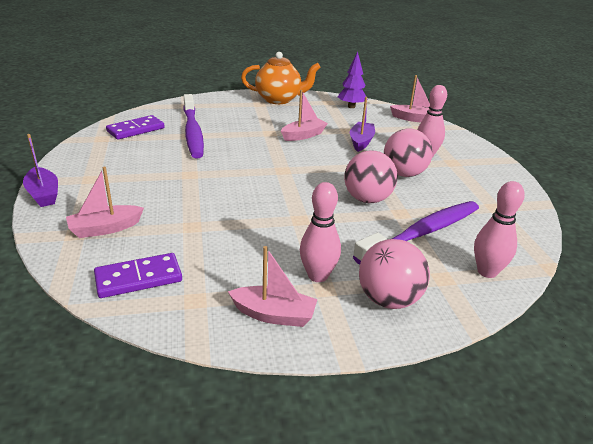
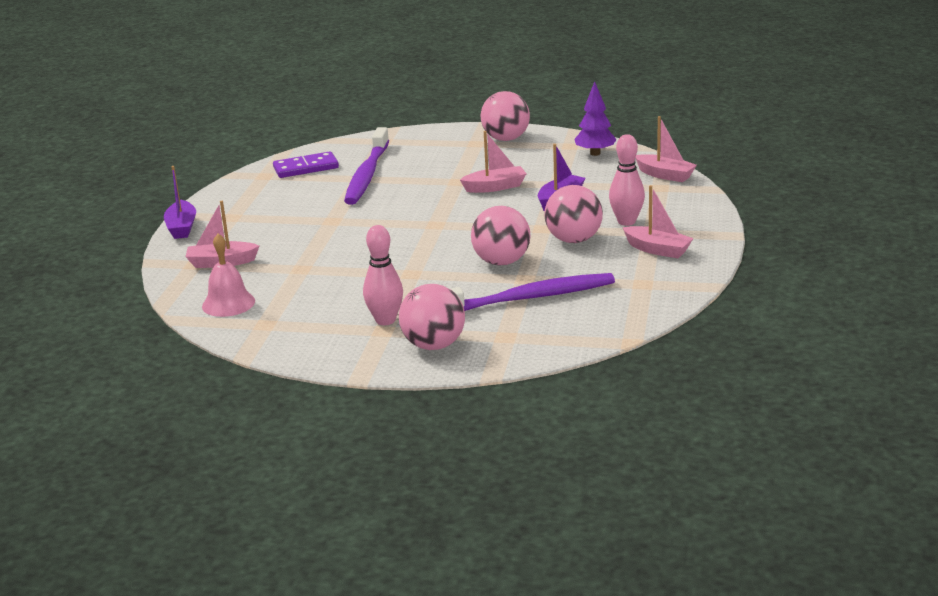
camera: 25 degrees right, 5 degrees down
(138, 278) = (228, 303): purple domino -> pink bell
(274, 315) = (322, 342): pink boat -> pink boat (657, 250)
(279, 99) = (506, 139): orange teapot -> pink ball
(487, 272) = (556, 337): pink bowling pin -> none

